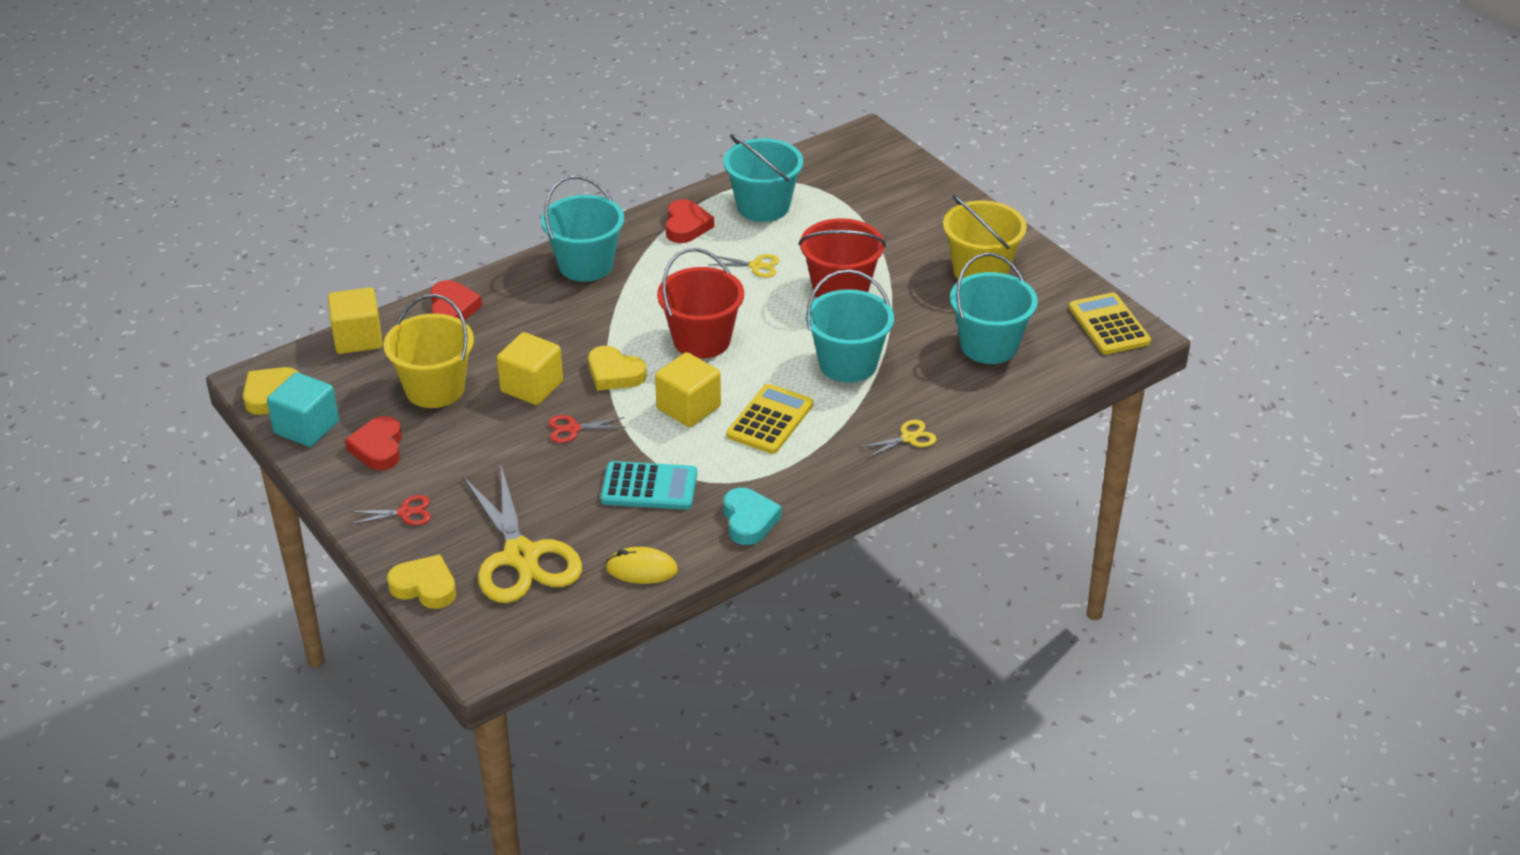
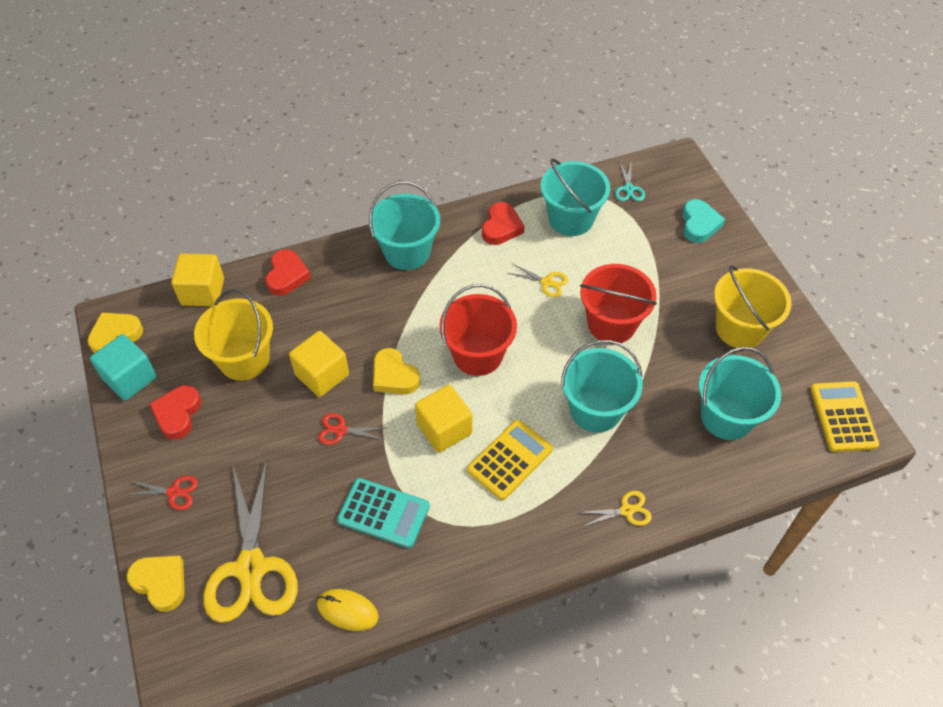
camera: 15 degrees right, 15 degrees up
(749, 520) = (458, 575): turquoise heart -> turquoise heart (699, 224)
(819, 169) = (629, 189): none -> turquoise scissors

